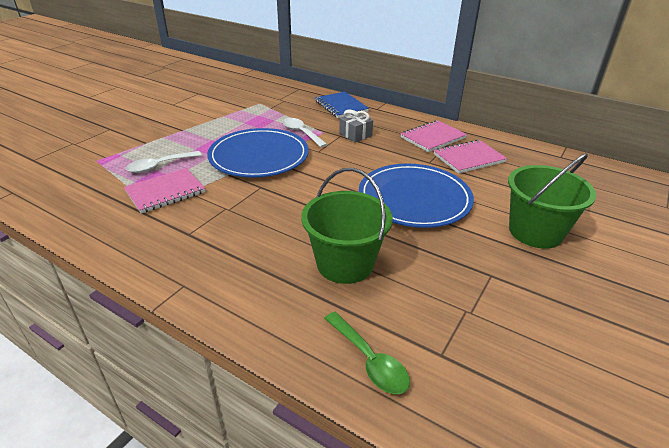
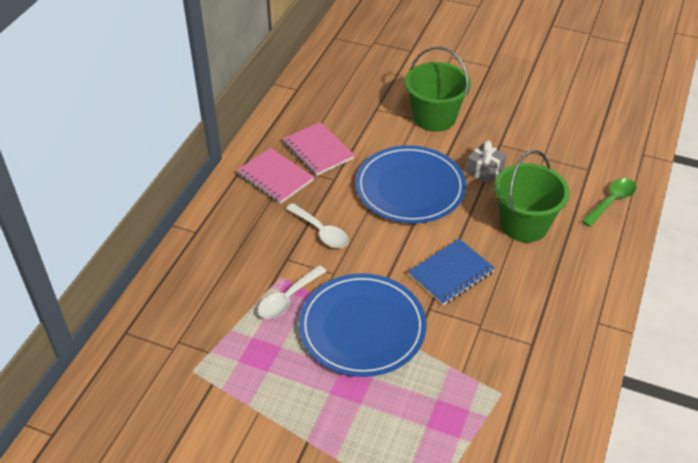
camera: 100 degrees left, 10 degrees up
(159, 166) = (416, 425): white spoon -> white spoon (321, 231)
(165, 192) = (471, 394): pink notebook -> none
(341, 106) = (193, 270): blue notebook -> blue notebook (451, 273)
(355, 135) = (281, 244): grey gift -> grey gift (484, 170)

